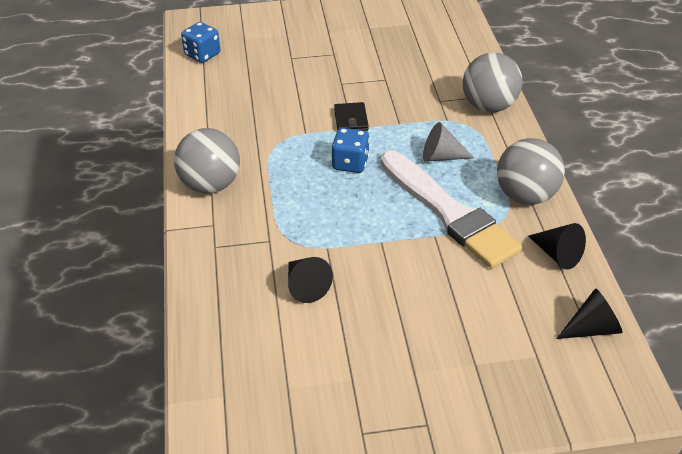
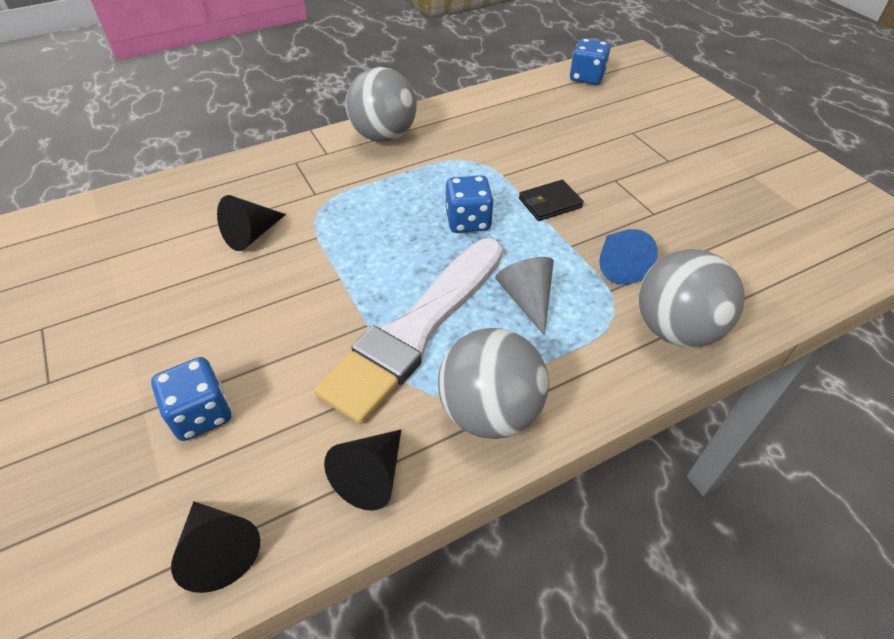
camera: 70 degrees right, 5 degrees up
(428, 110) = (618, 266): none -> blue cone
(487, 331) = (201, 414): none -> blue dice

